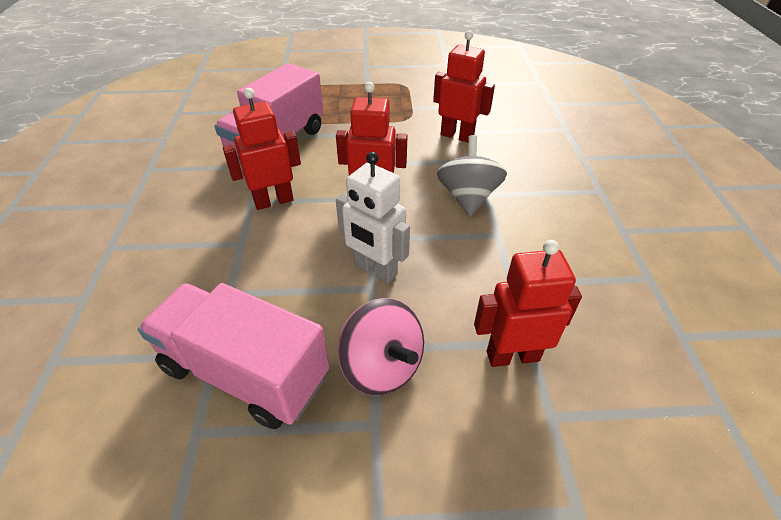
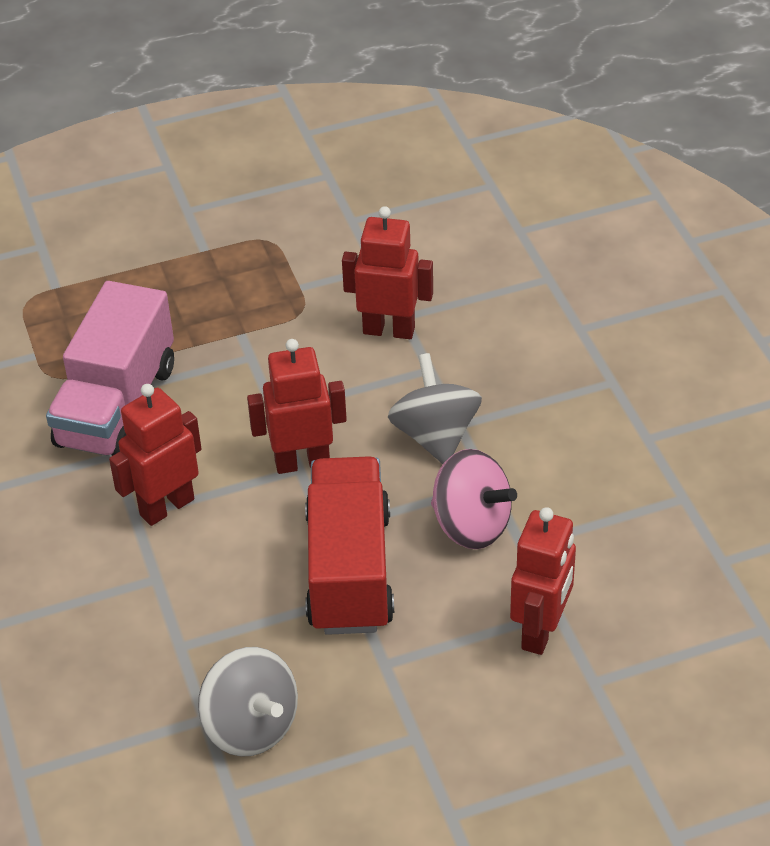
camera: 15 degrees left, 0 degrees up
(245, 372) = (251, 726): pink truck -> grey spinning top
(375, 270) = (349, 571): white robot -> red truck
(382, 366) = (401, 680): pink spinning top -> pink spinning top (471, 525)
(512, 355) = (541, 631): red robot -> red robot turned 135 degrees clockwise

